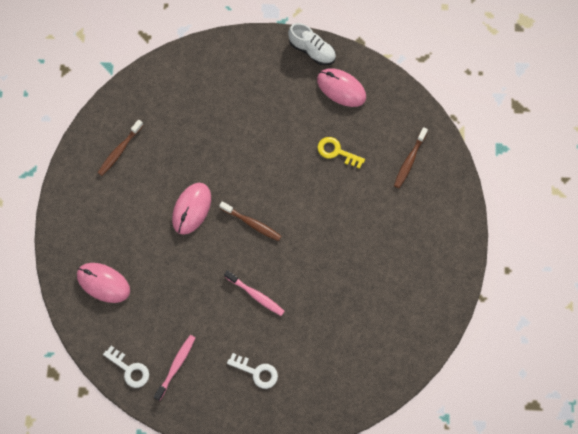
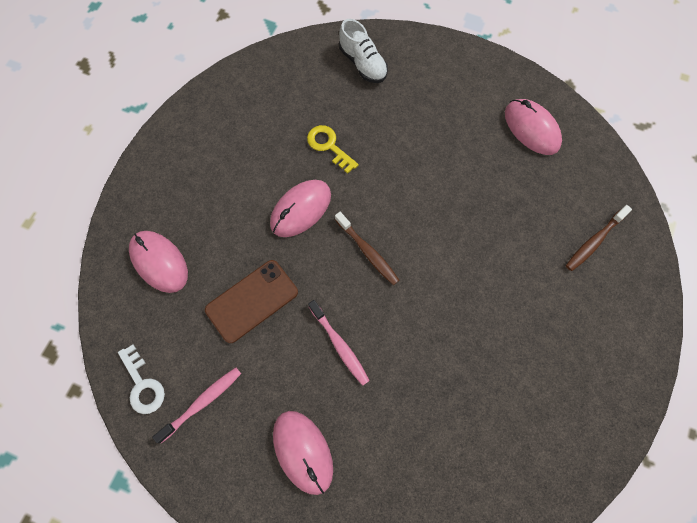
camera: 20 degrees right, 0 degrees up
(119, 151) = (244, 116): brown toothbrush -> none
(182, 287) = (252, 301): none -> brown phone
(256, 372) = (303, 451): white key -> pink mouse
(312, 50) = (509, 76): white shoe -> white shoe (363, 64)
(337, 152) = (503, 200): yellow key -> yellow key (329, 146)

